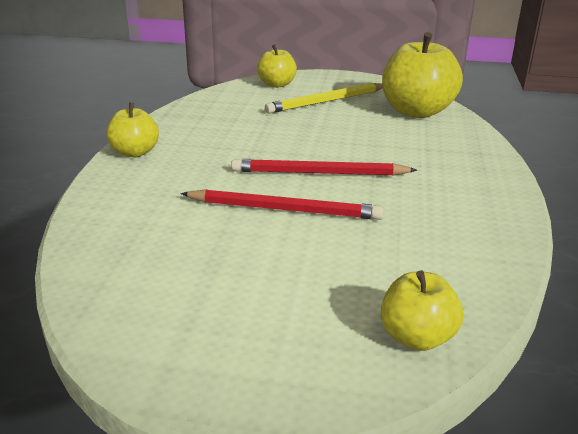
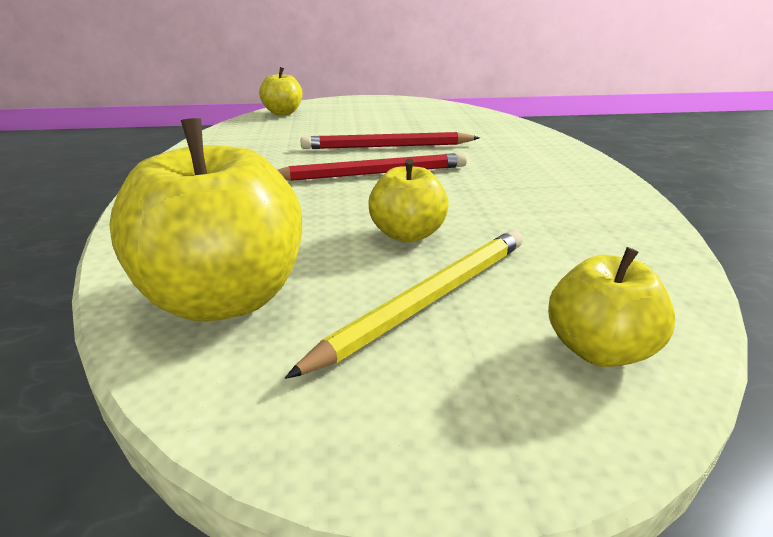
camera: 165 degrees right, 0 degrees up
(135, 152) = (589, 170): yellow apple -> yellow apple (407, 234)

